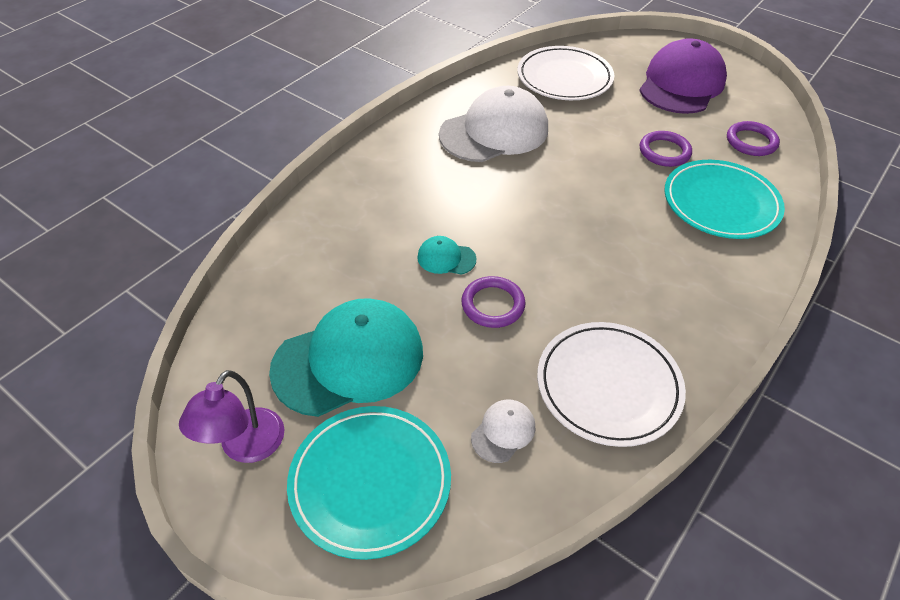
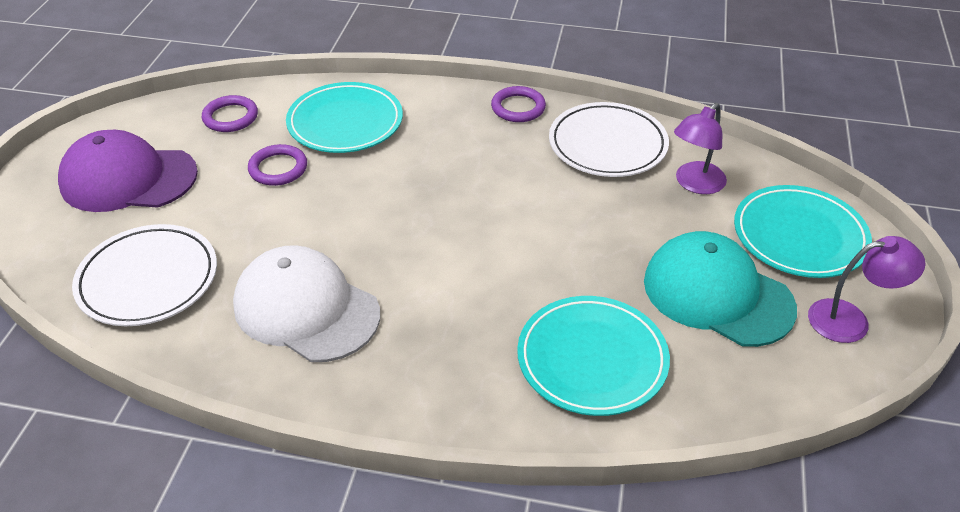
camera: 115 degrees left, 5 degrees down
(347, 248) = (592, 359): none -> turquoise plate
(446, 258) = (547, 276): turquoise cap -> none
(493, 305) = (580, 226): purple ring -> purple ring (518, 107)
(503, 432) = (694, 184): white cap -> purple lamp

